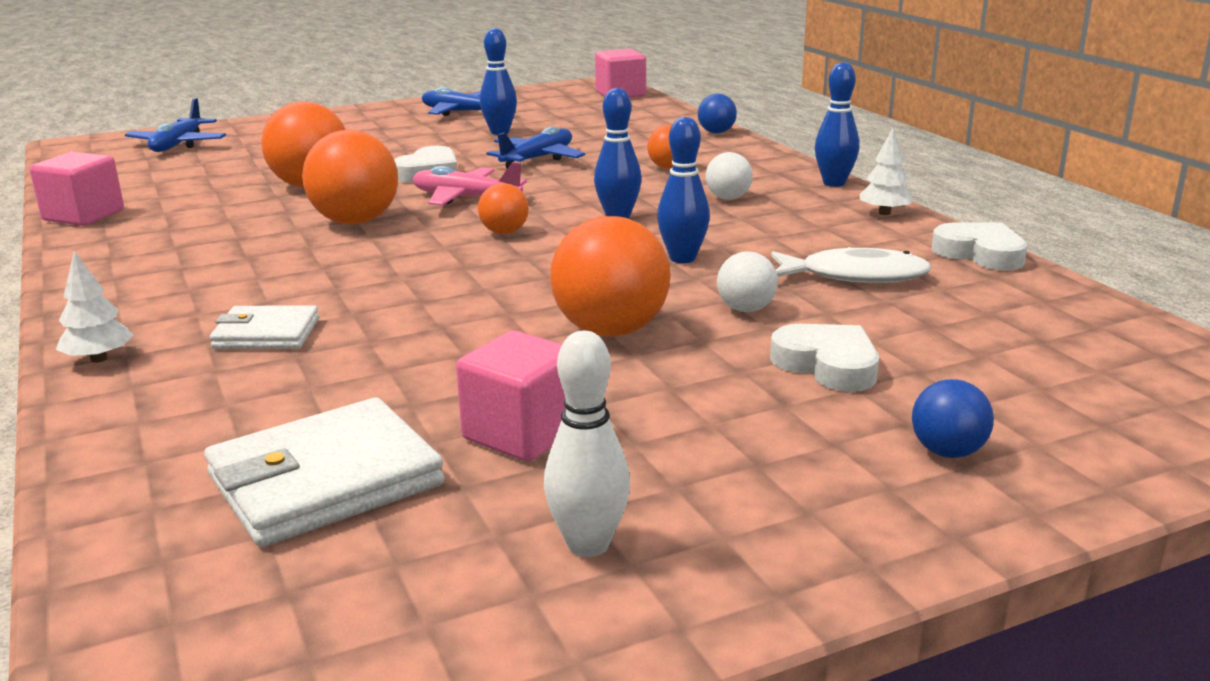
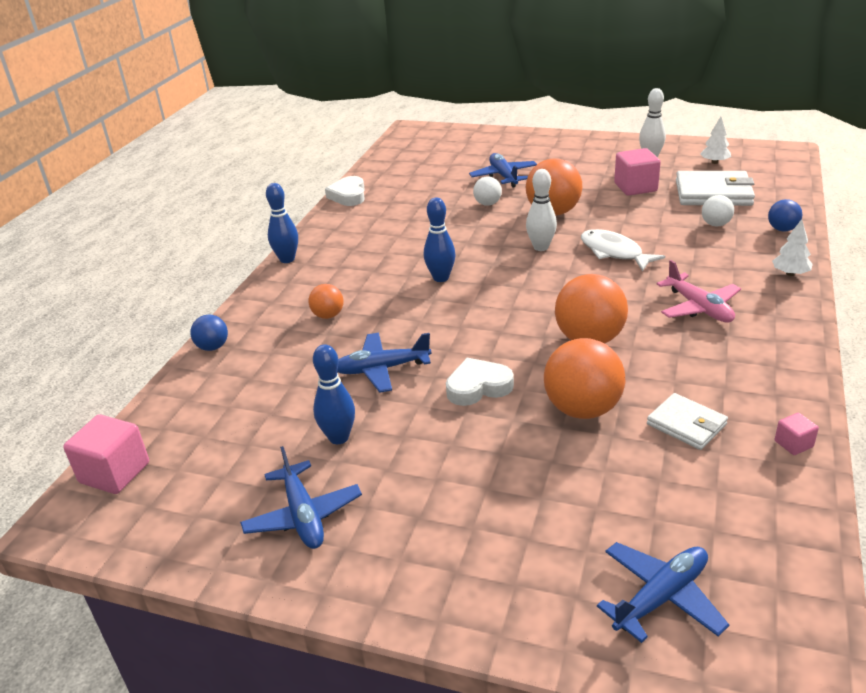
camera: 135 degrees left, 10 degrees up
(83, 215) = (793, 444): pink cube -> pink cube, size x0.51
(266, 333) = (701, 261): white wallet -> white wallet (686, 424)
(465, 198) = (494, 336): pink plane -> pink plane (699, 307)
(504, 232) = (515, 290): orange ball -> none
(547, 280) = (541, 247): none -> white bowling pin
(682, 258) = (462, 237): blue bowling pin -> none
(728, 198) = (360, 270): white ball -> white ball (715, 224)
(827, 365) = (503, 176): white heart -> blue plane
(855, 276) = (417, 203): white fish -> white fish (614, 252)
(884, 213) = (322, 229): white tree -> white tree (714, 162)
(947, 452) = (522, 148): blue ball -> blue ball (782, 229)

